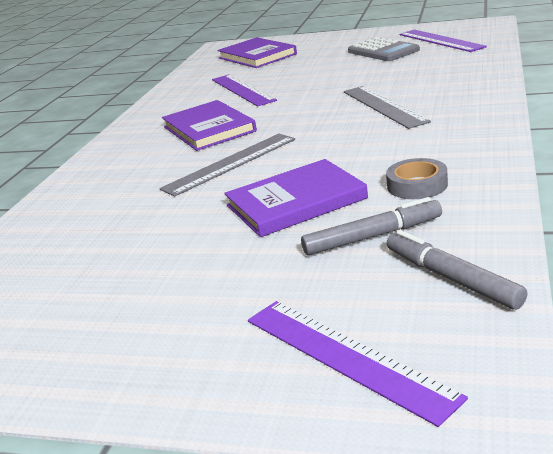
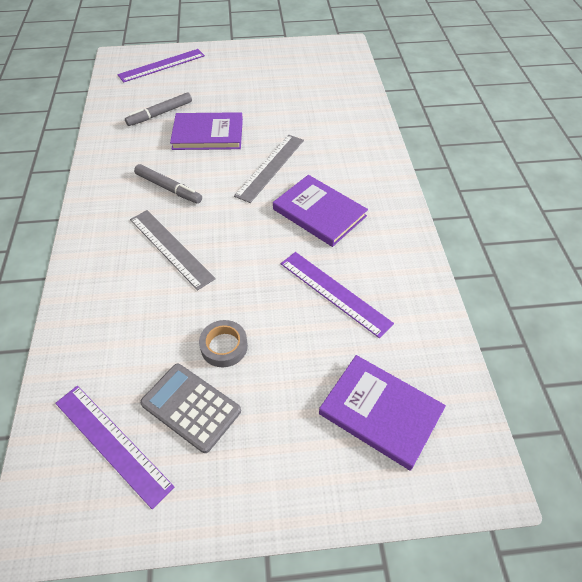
camera: 155 degrees right, 25 degrees up
(296, 202) = (208, 134): purple book -> purple book turned 45 degrees clockwise
(346, 356) = (162, 65): purple ruler -> purple ruler turned 60 degrees counterclockwise
(417, 185) = (139, 150): grey tape -> grey tape (224, 346)
(451, 278) = (124, 96): grey marker -> grey marker (168, 188)

